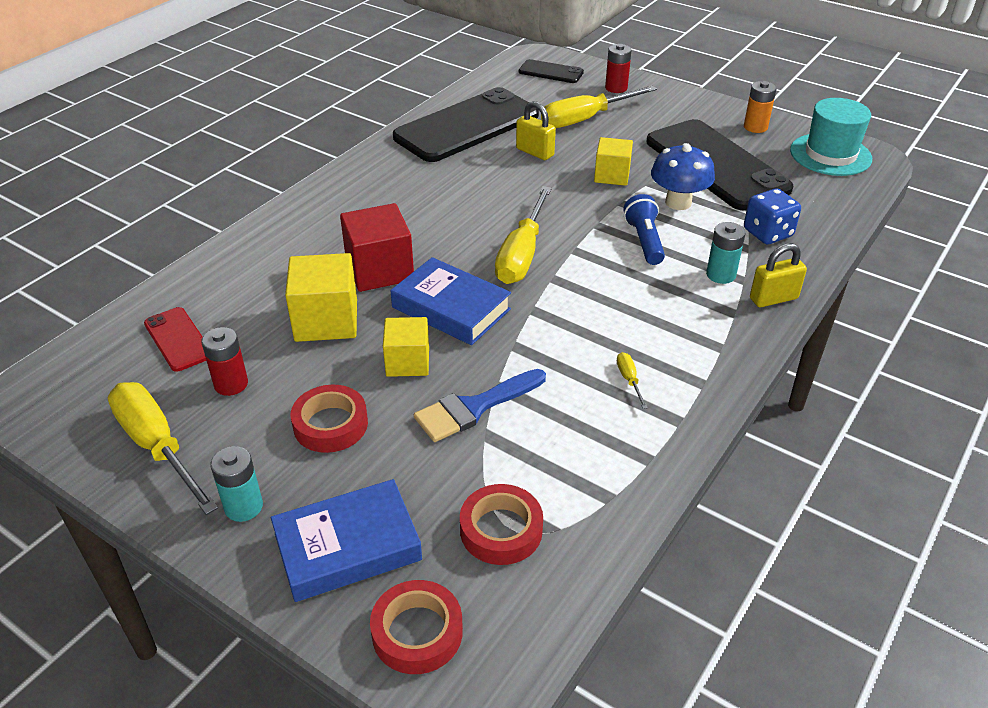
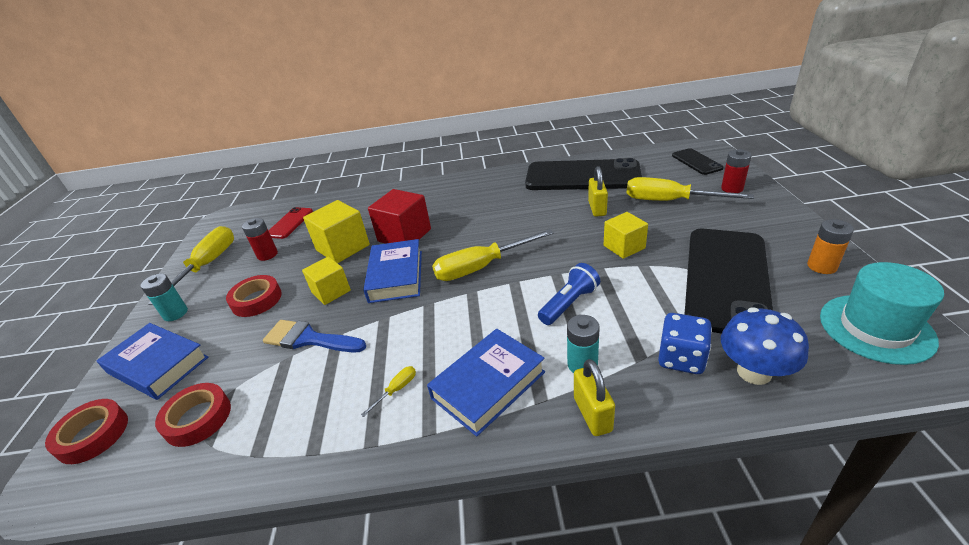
camera: 55 degrees right, 5 degrees down
(678, 202) = (642, 291): blue mushroom -> blue mushroom (754, 372)
(686, 329) = (488, 385): none -> blue book
(773, 298) = (592, 414): yellow padlock -> yellow padlock turned 45 degrees clockwise

